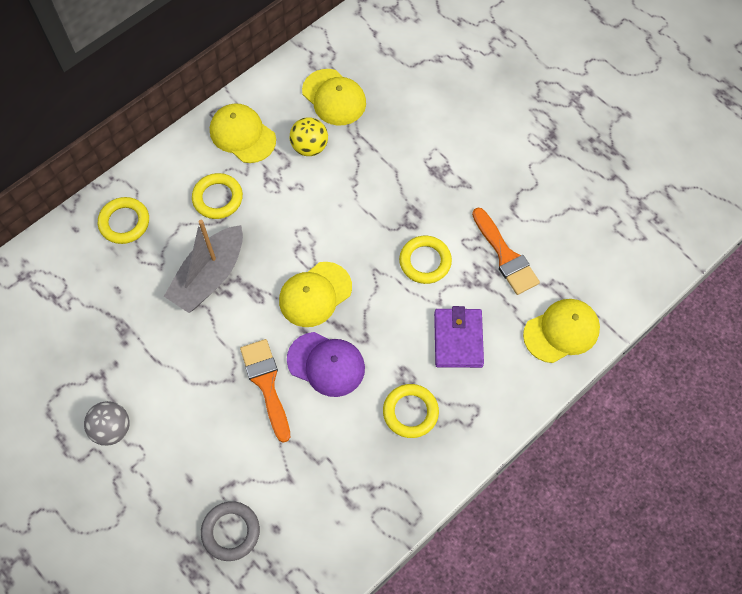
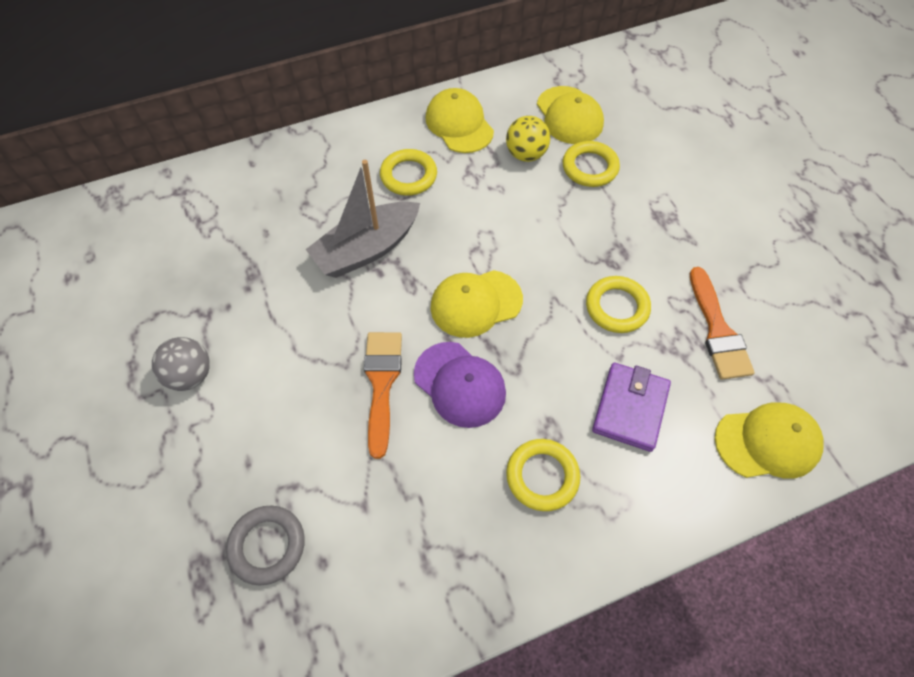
camera: 20 degrees right, 5 degrees down
(124, 222) = (303, 171): yellow ring -> yellow ring (590, 167)

